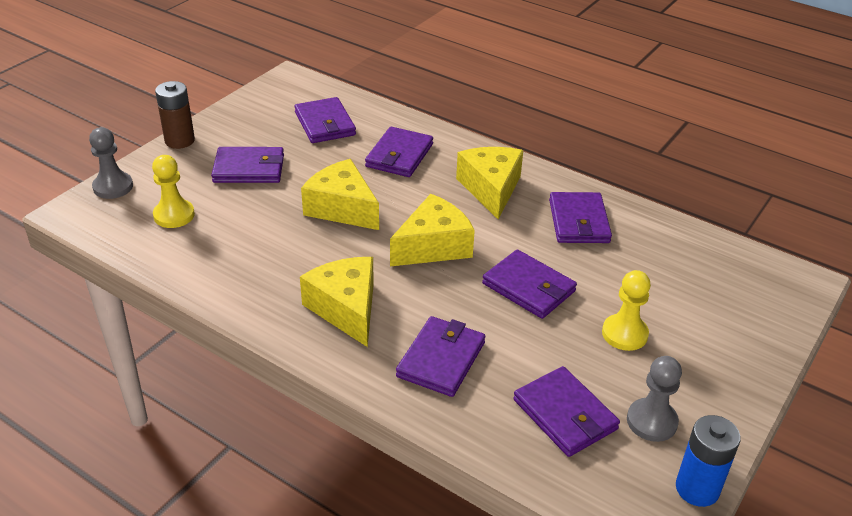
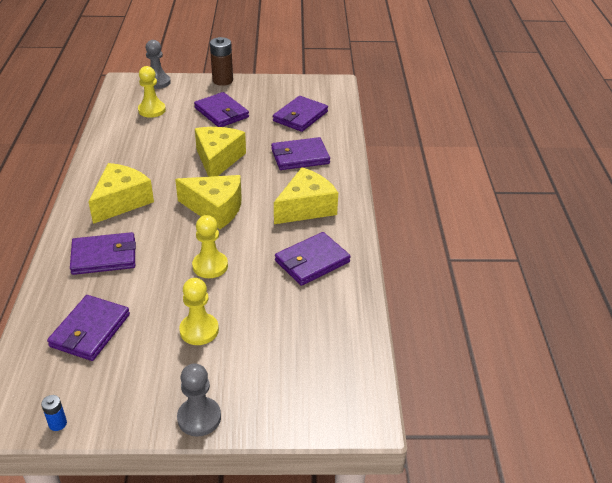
camera: 55 degrees right, 0 degrees up
(528, 287) = (210, 266): purple wallet -> yellow pawn
(651, 421) = (113, 376): grey pawn -> grey pawn (199, 418)
(697, 489) = (57, 424): blue battery -> blue battery, size x0.49

